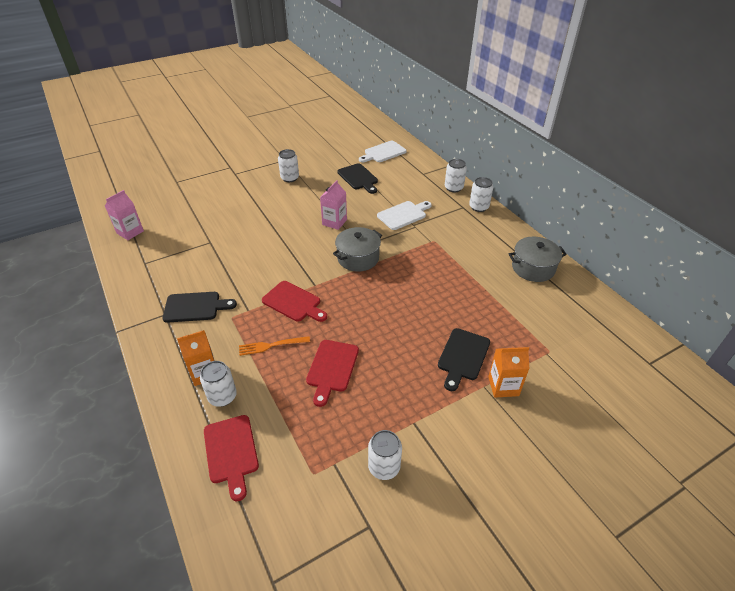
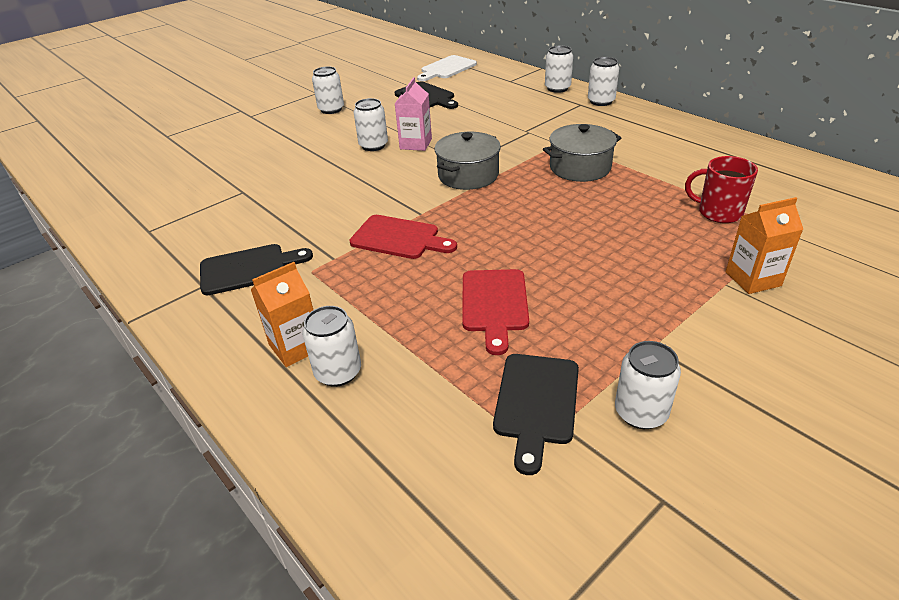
camera: 10 degrees left, 5 degrees down
(130, 232) = (113, 200): pink carton -> none
(231, 452) = (384, 444): red cutting board -> none
(271, 346) = (388, 294): orange fork -> none
(306, 218) = (373, 145): none -> white can
(403, 215) = (506, 123): white cutting board -> none
(463, 356) = (676, 256): black cutting board -> black cutting board (536, 403)
(510, 326) = (718, 212): none -> red mug
(533, 268) = (708, 149): grey pot -> grey pot (580, 167)

